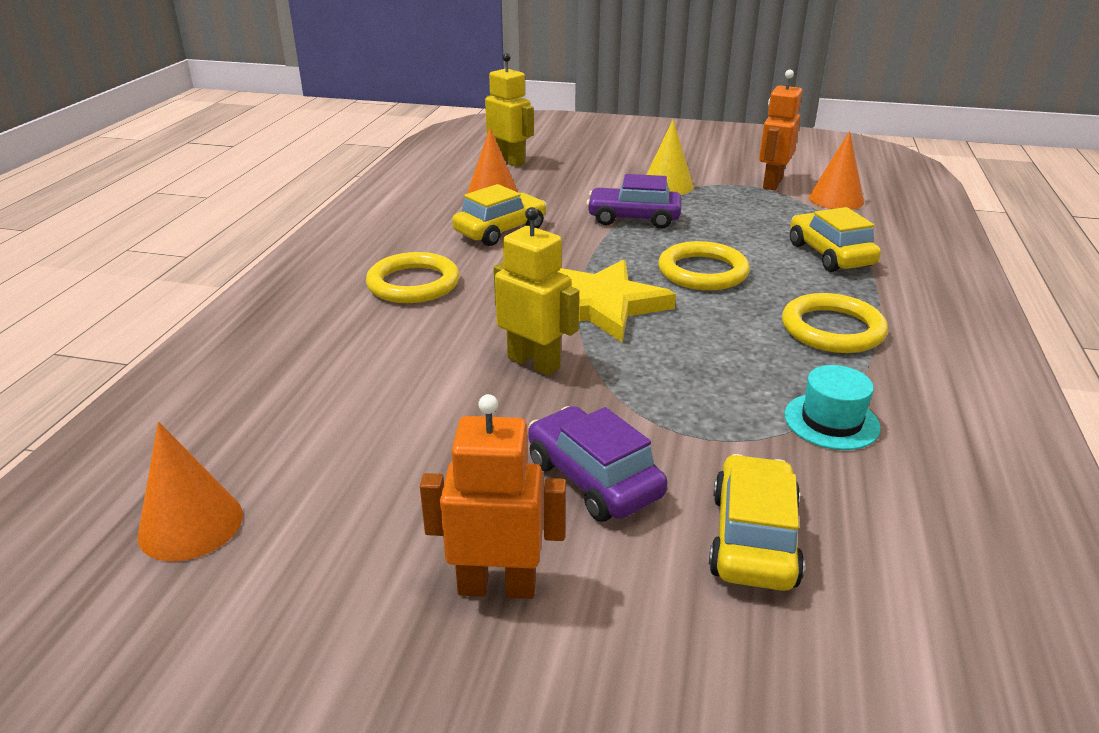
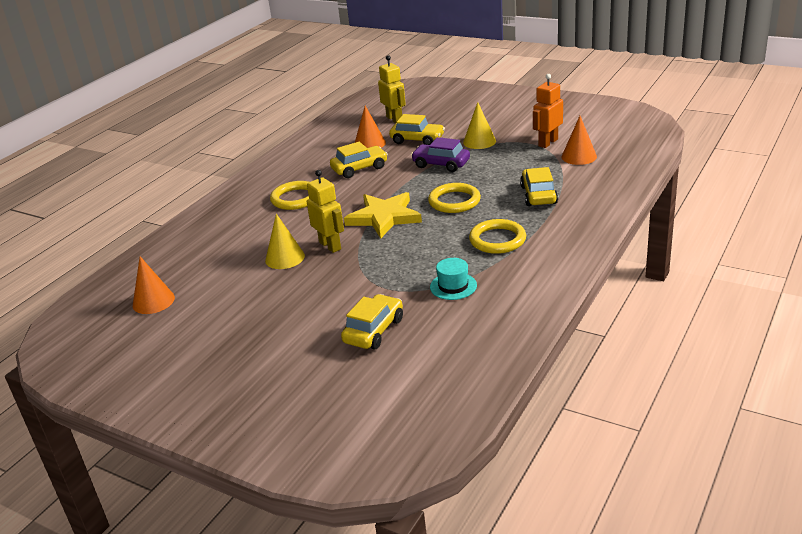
camera: 20 degrees right, 0 degrees up
(455, 394) = (285, 258): none -> yellow cone
(497, 586) = (258, 336): orange robot -> none
(567, 187) = (417, 140): none -> yellow car
(593, 479) = (323, 300): purple car -> none

